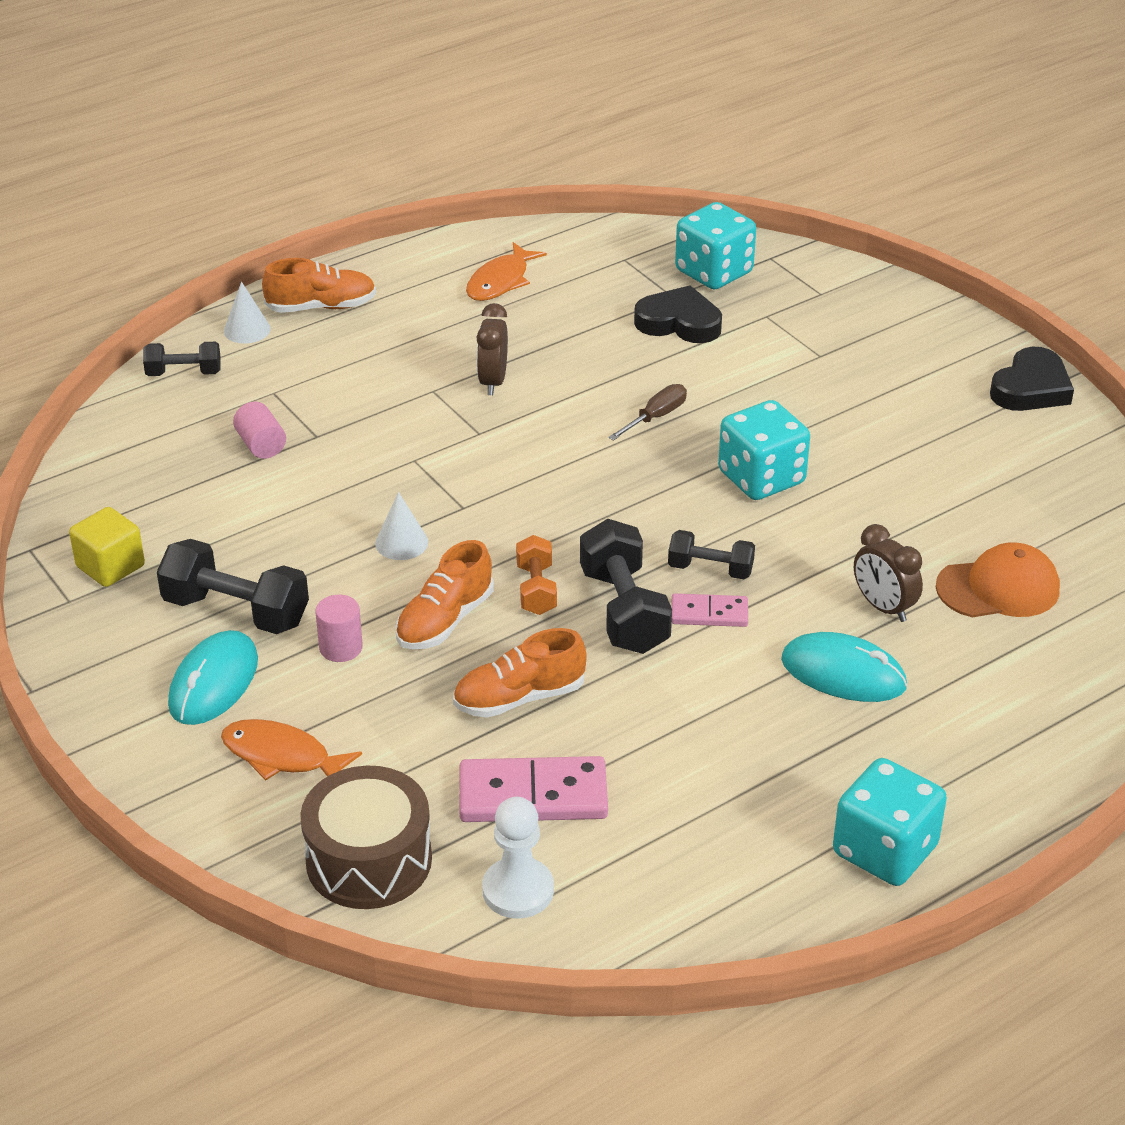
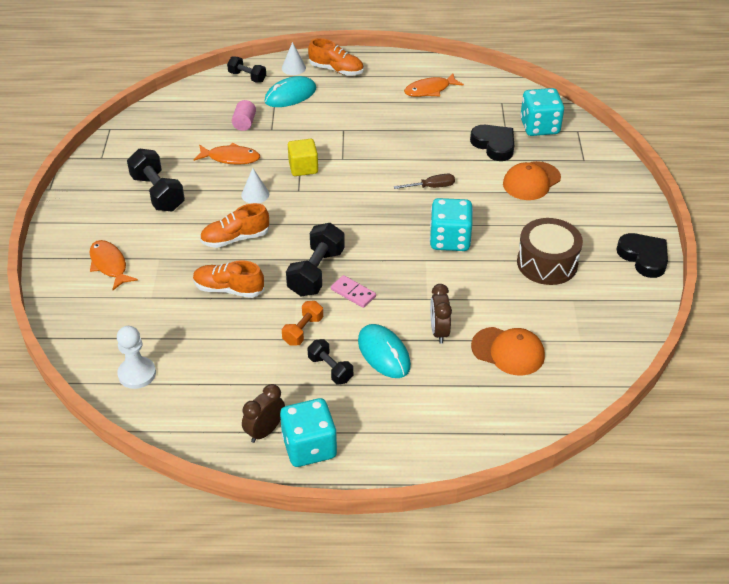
camera: 35 degrees right, 5 degrees up
(110, 566) = (131, 150): yellow cube -> yellow cube (303, 168)
(214, 682) = (117, 220): turquoise mouse -> turquoise mouse (290, 95)
(299, 506) = (230, 158): none -> orange fish
(341, 648) = (181, 229): pink cylinder -> none
(369, 860) = (95, 327): brown drum -> brown drum (547, 263)
(493, 382) = (374, 137): brown clock -> brown clock (265, 431)
(533, 795) = (187, 336): pink domino -> none
(536, 589) = (289, 243): orange dumbbell -> orange dumbbell (303, 330)
(710, 569) = (376, 272): black dumbbell -> black dumbbell (330, 369)
(783, 351) = (531, 181): none -> orange cap
(1031, 388) = (644, 257): black heart -> black heart turned 105 degrees counterclockwise

